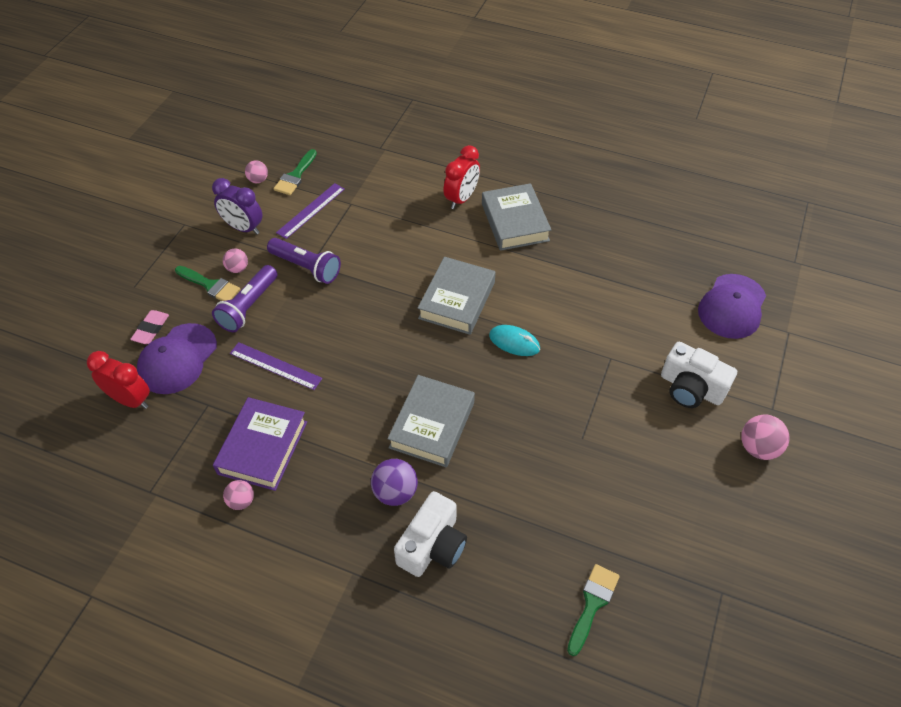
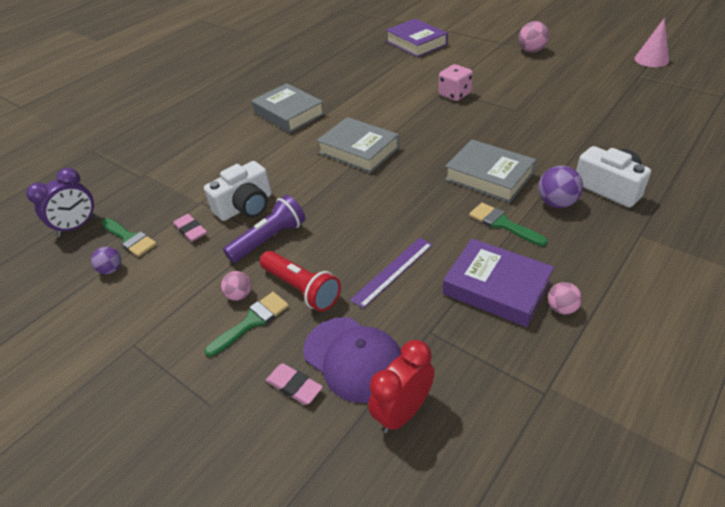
camera: 70 degrees left, 10 degrees down
(243, 228) = (179, 287): purple clock -> purple clock (77, 226)
(248, 306) = (301, 289): purple flashlight -> red flashlight
(258, 180) = (111, 270): pink ball -> purple ball
(311, 210) = (190, 230): purple ruler -> pink eraser
(461, 199) = (243, 136): red clock -> none
(514, 222) = (288, 113): grey book -> grey book turned 45 degrees clockwise
(514, 342) = (415, 127): turquoise mouse -> none
(592, 604) = (653, 122): green brush -> green brush (502, 224)
(601, 370) = (454, 94): none -> pink dice
(691, 388) = (479, 65): white camera -> white camera (245, 206)
(732, 306) = (416, 43): purple cap -> purple book
(788, 615) = (651, 59): none -> pink cone

